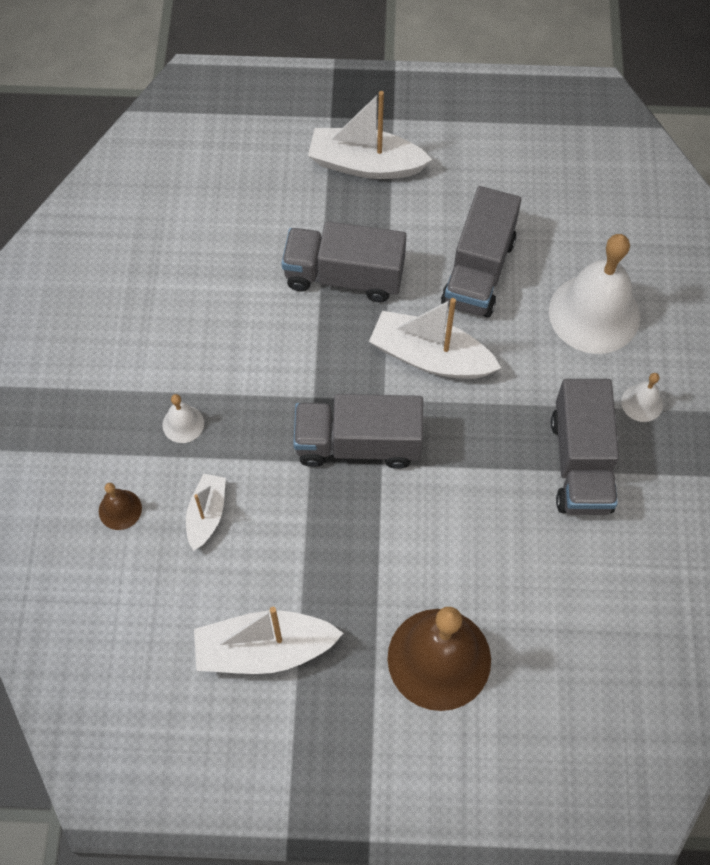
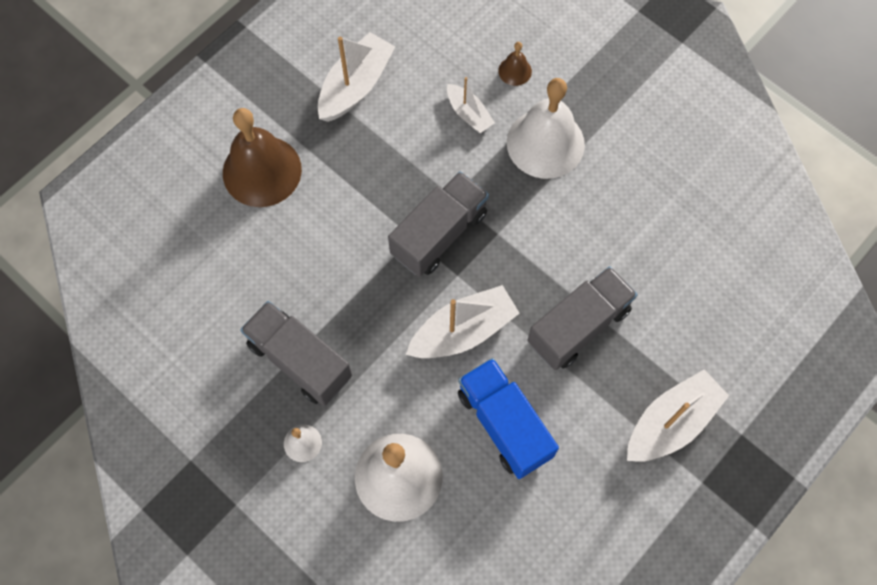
camera: 130 degrees right, 5 degrees up
(183, 424) = (545, 143): white bell -> white bell, size x2.28
(478, 271) = (504, 424): grey truck -> blue truck

